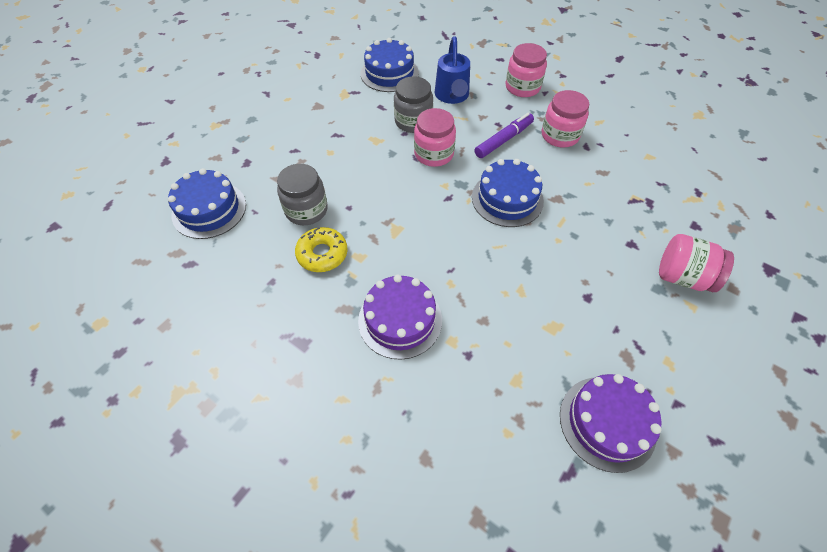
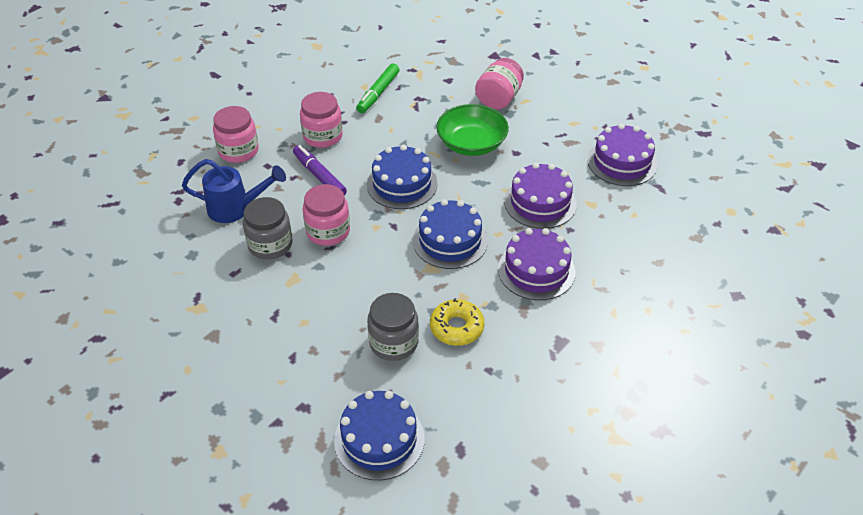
camera: 85 degrees left, 10 degrees down
(389, 73) = (170, 261): blue cake -> blue cake (450, 241)
(506, 323) = (540, 203): none -> purple cake
(588, 253) = (471, 144): none -> green bowl
(643, 168) = (378, 93): none -> green marker

